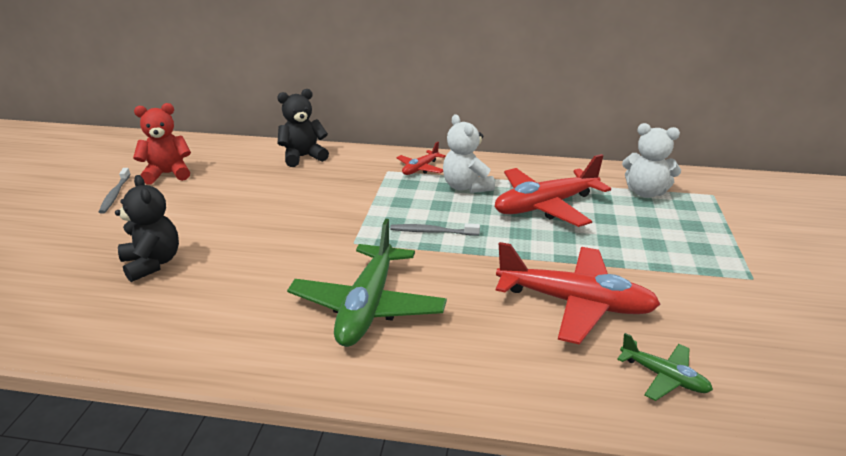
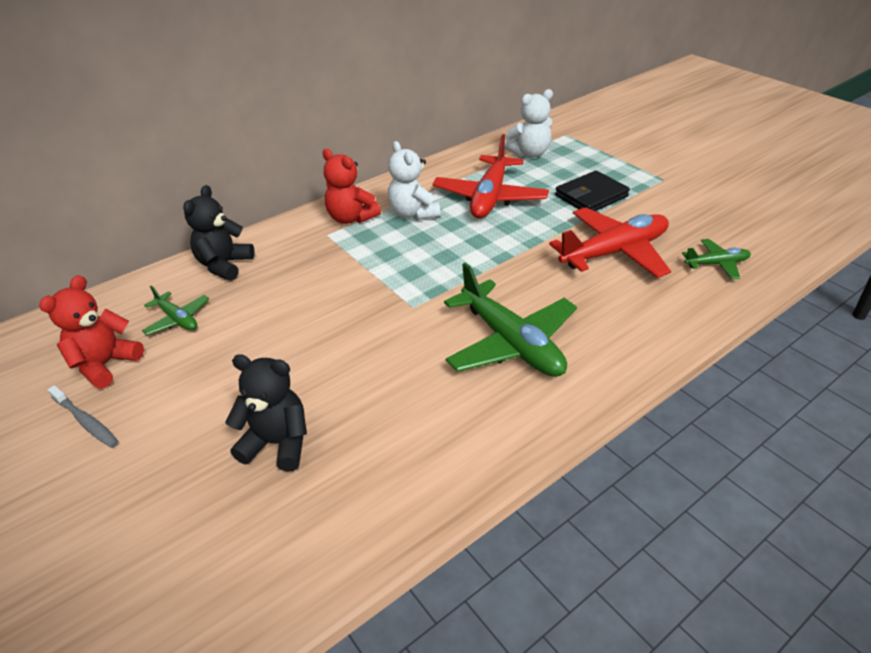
camera: 45 degrees left, 10 degrees up
(232, 171) = (177, 319): none -> green plane
(420, 169) = (351, 218): red plane -> red teddy bear
(432, 232) = (453, 262): grey toothbrush -> none
(466, 187) = (413, 213): white teddy bear -> white teddy bear turned 45 degrees clockwise
(640, 251) = (591, 196): none -> black wallet

